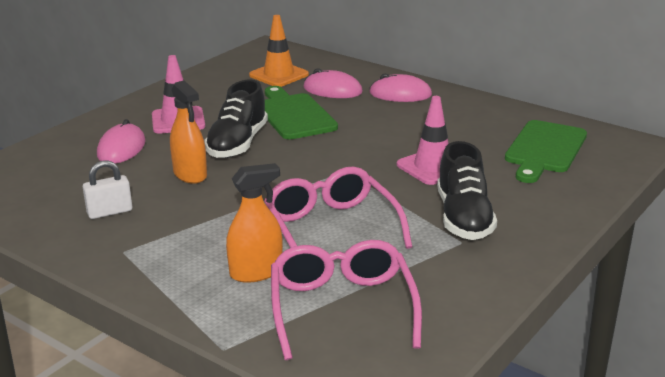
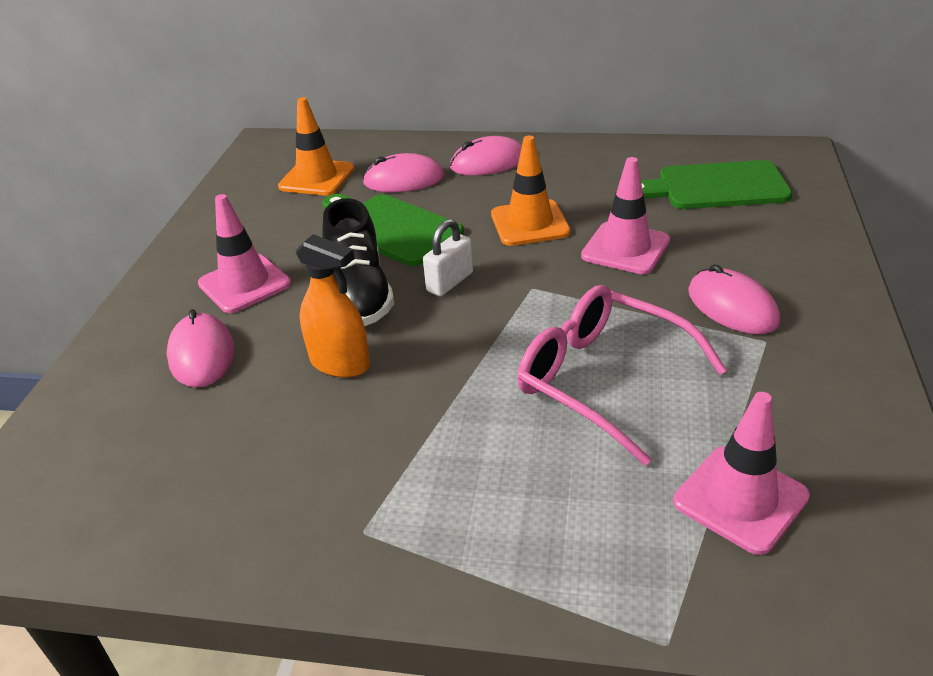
camera: 25 degrees left, 10 degrees up
(110, 212) = (280, 469): white padlock -> white padlock (450, 282)
(256, 272) = (579, 488): orange spray bottle -> none
(342, 307) = (740, 499): pink glasses -> pink traffic cone
(386, 136) = (530, 223): none -> orange traffic cone
(463, 218) = (732, 306): black shoe -> pink mouse
(544, 149) = (715, 187): green cutting board -> green cutting board turned 90 degrees clockwise

